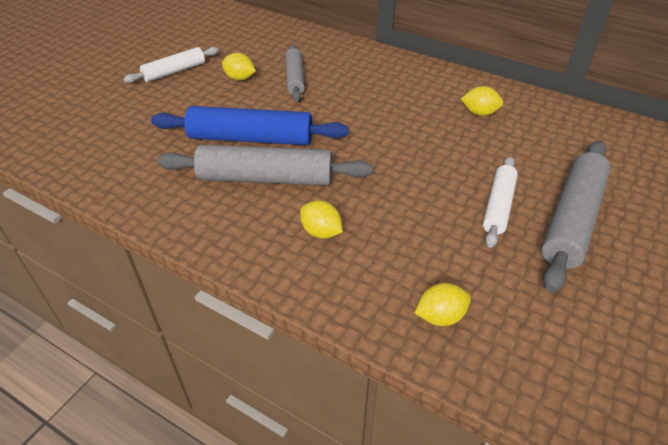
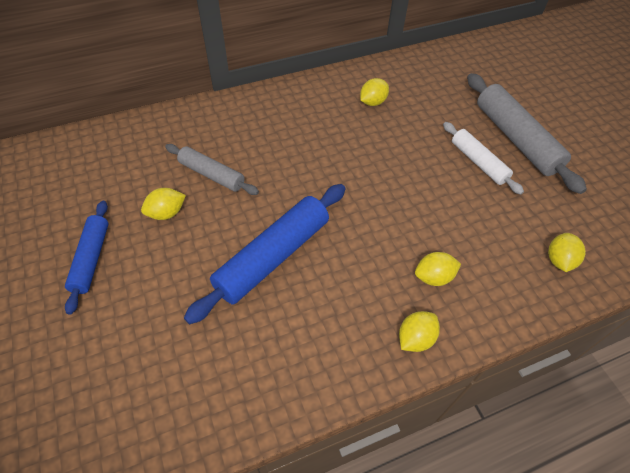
camera: 55 degrees left, 10 degrees up
(174, 71) = (91, 259): white rolling pin -> blue rolling pin
(245, 247) = (415, 338): none -> yellow lemon
(265, 178) = (338, 276): grey rolling pin -> none

